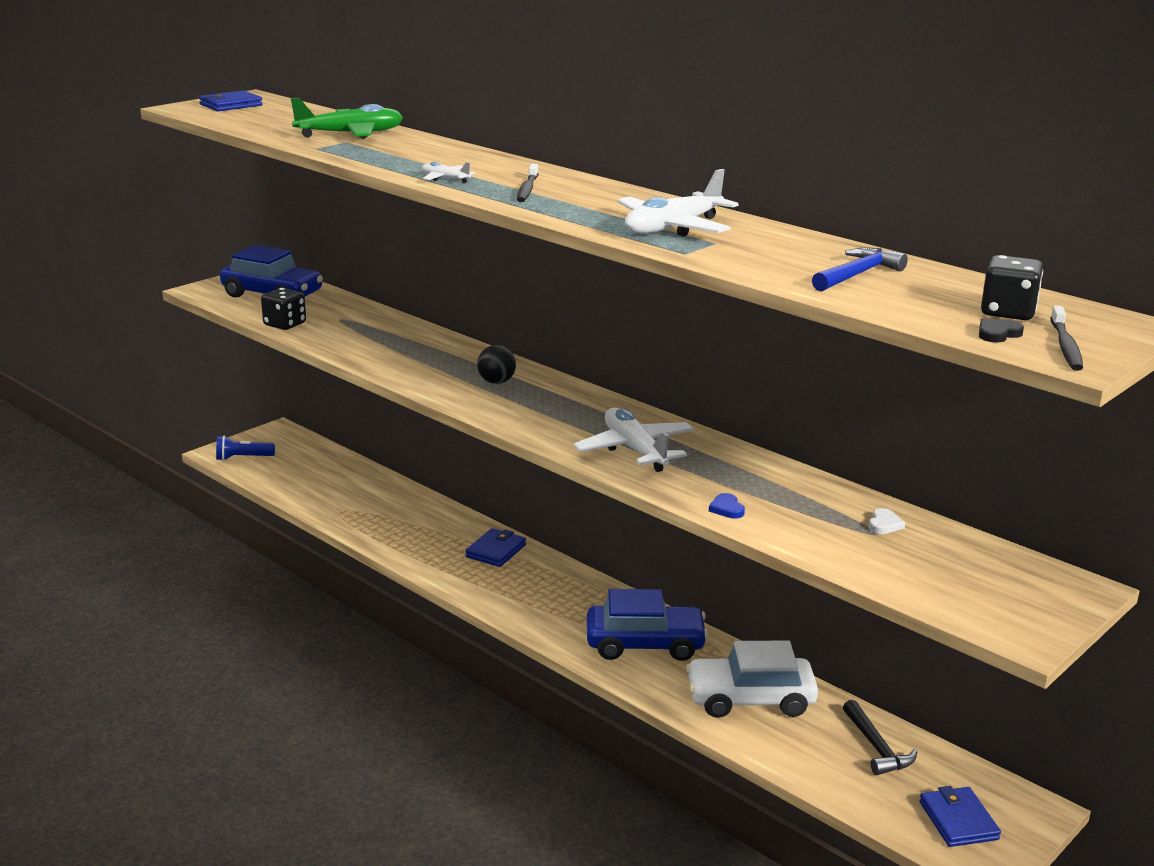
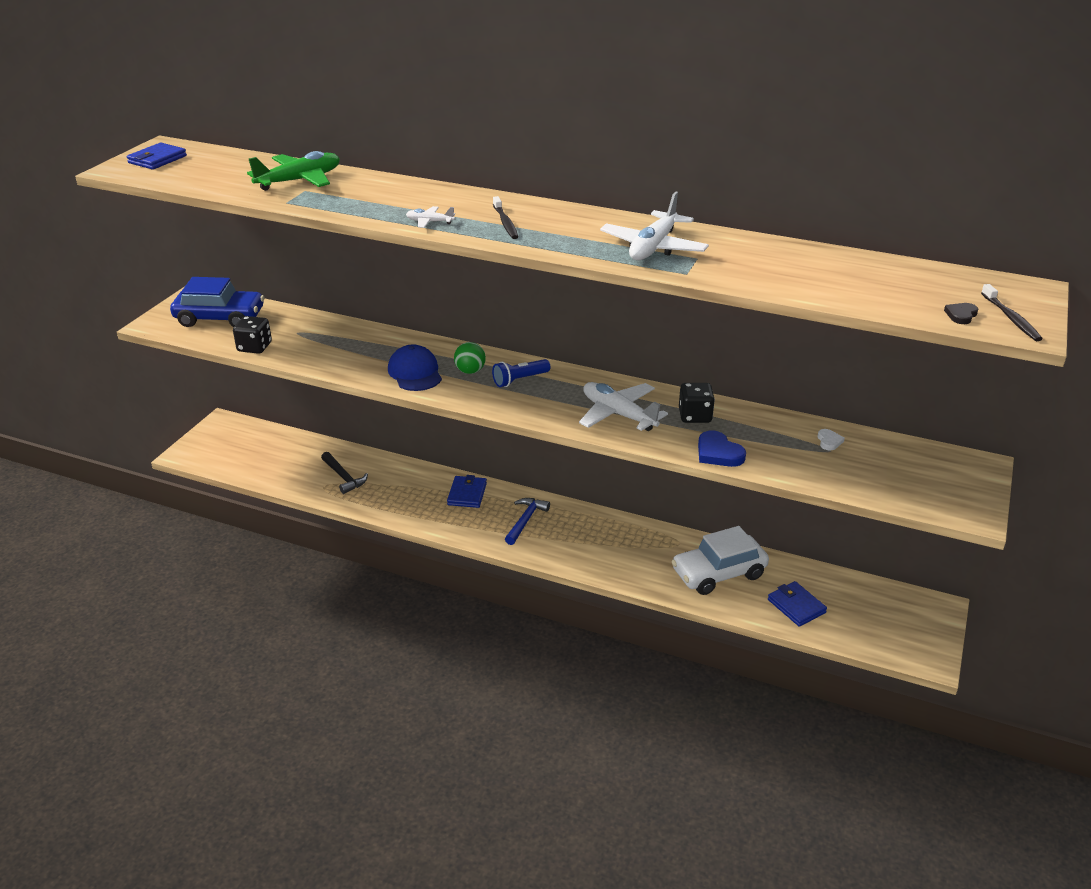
camera: 20 degrees left, 10 degrees up
(243, 458) = (208, 455): blue flashlight -> blue flashlight (520, 380)
(434, 373) = (415, 373): none -> blue cap
(496, 382) = (470, 371): black ball -> green ball
(645, 644) = (622, 547): blue car -> none
(726, 509) = (718, 453): blue heart -> blue heart, size x1.76
(857, 275) = (822, 273): blue hammer -> blue hammer (525, 521)
(876, 747) = (819, 588): black hammer -> black hammer (343, 477)
(958, 820) = (898, 630): blue wallet -> blue wallet (796, 606)
(1008, 312) = (949, 292): black dice -> black dice (695, 416)

